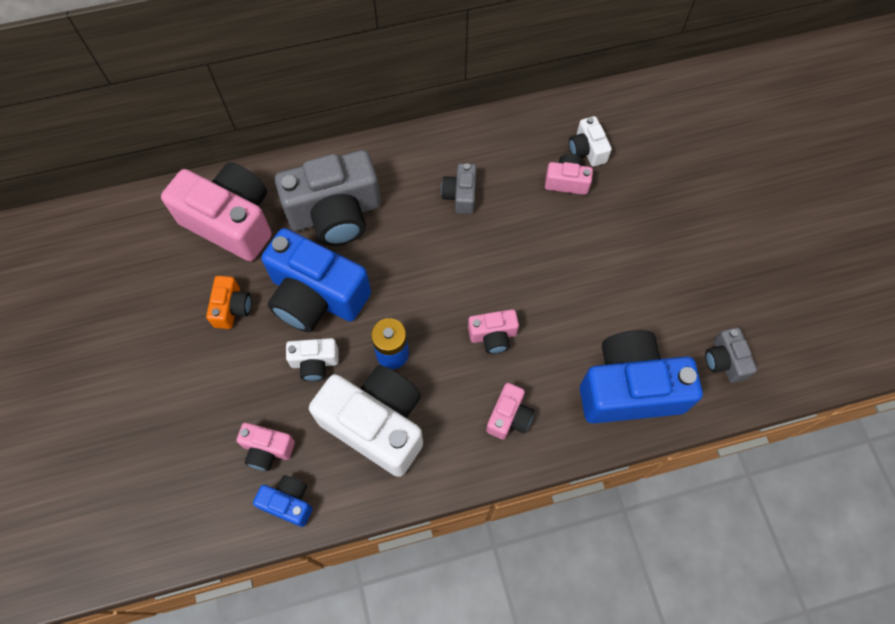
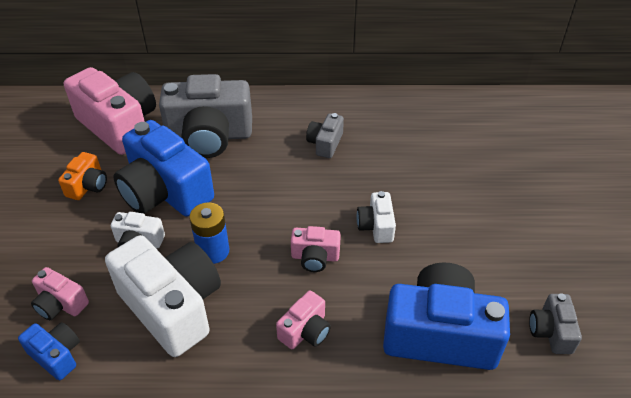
camera: 15 degrees right, 20 degrees down
(567, 181) = (427, 151): pink camera -> none
(587, 150) = (453, 132): white camera -> white camera (376, 226)

